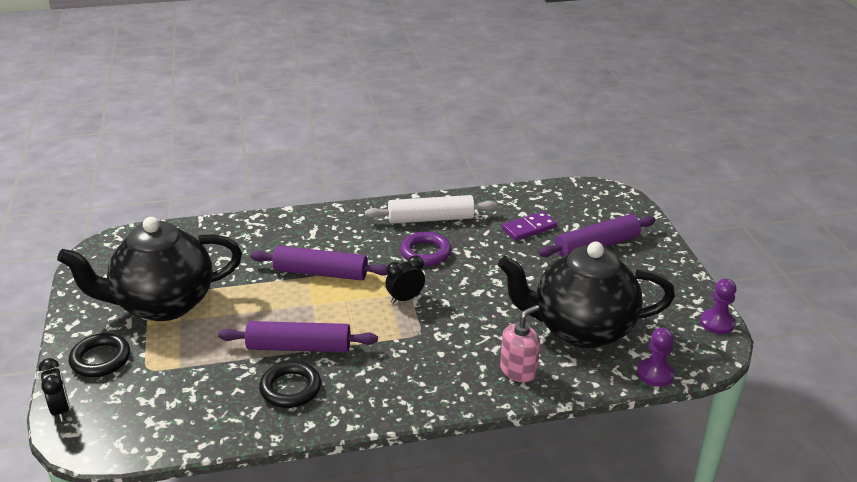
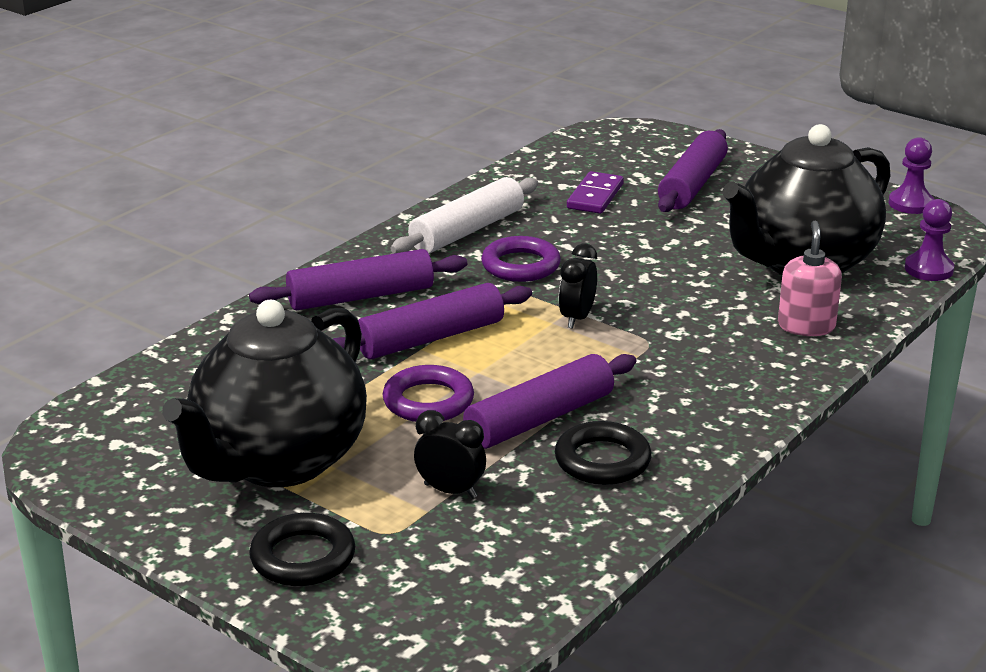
camera: 40 degrees left, 5 degrees down
(61, 410) = (352, 633): black clock -> black clock (450, 491)
(267, 308) = (428, 401): none -> purple ring
(325, 233) = (360, 296): none -> purple rolling pin

